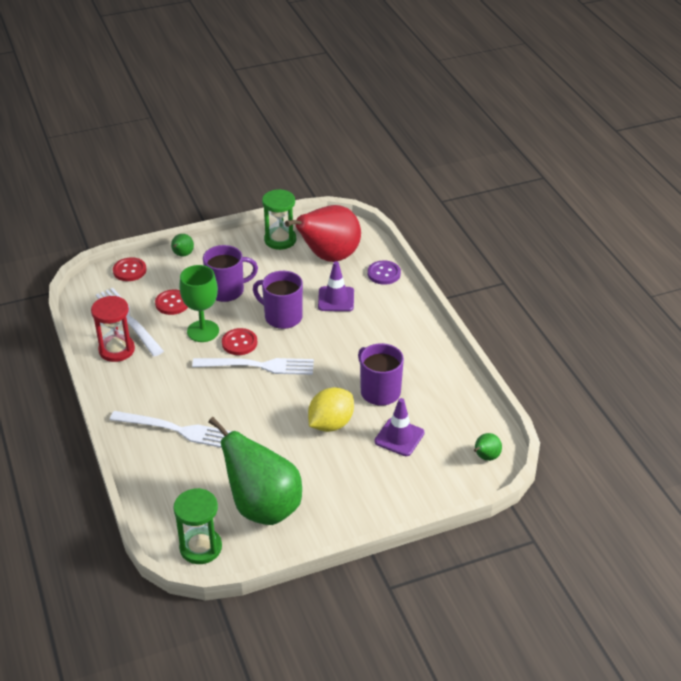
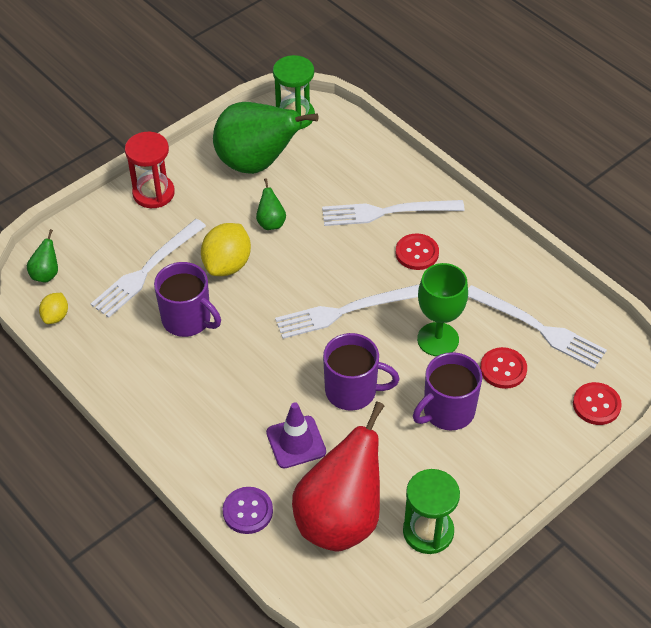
camera: 160 degrees right, 10 degrees up
(116, 350) = (520, 284): red hourglass -> red hourglass (153, 193)
(182, 255) = (547, 455): green pear -> green pear (271, 223)
(239, 343) = (384, 336): red button -> red button (417, 253)
(399, 437) = (146, 270): purple traffic cone -> white fork
(484, 421) = (56, 316): none -> yellow lemon

